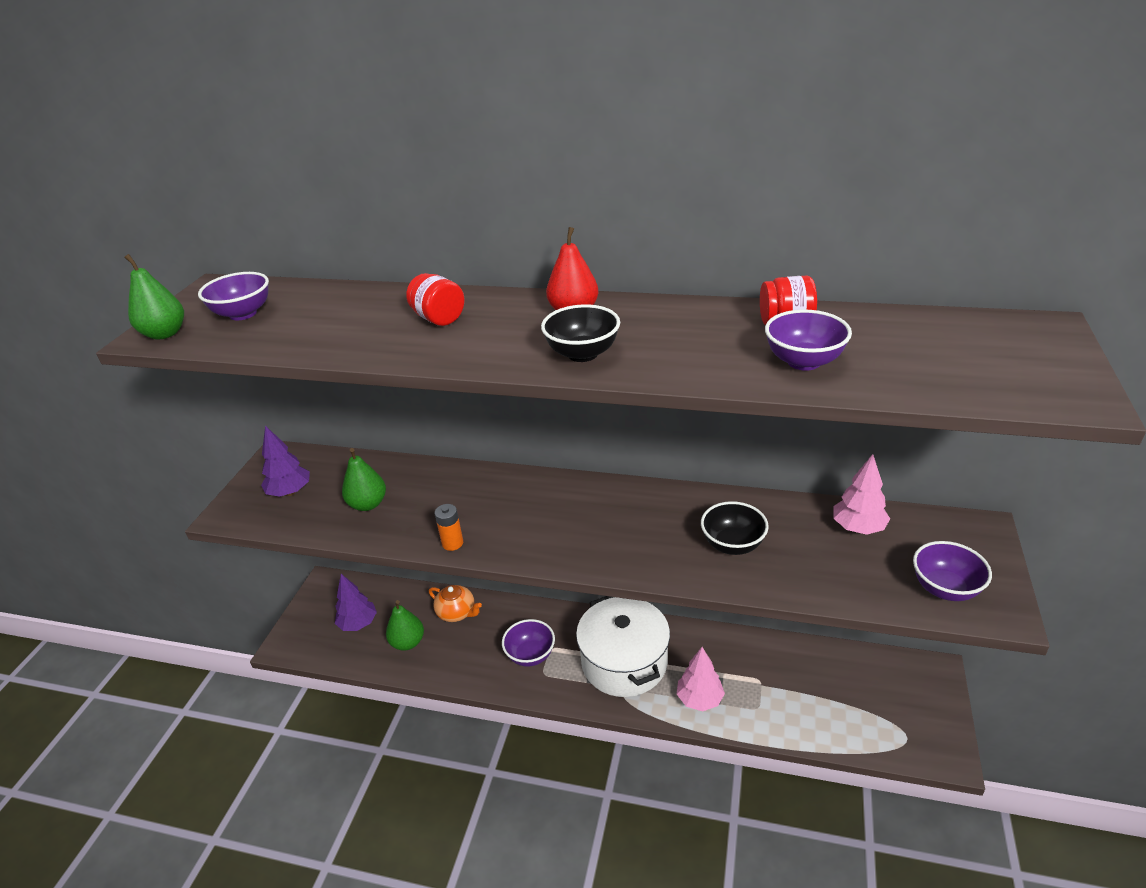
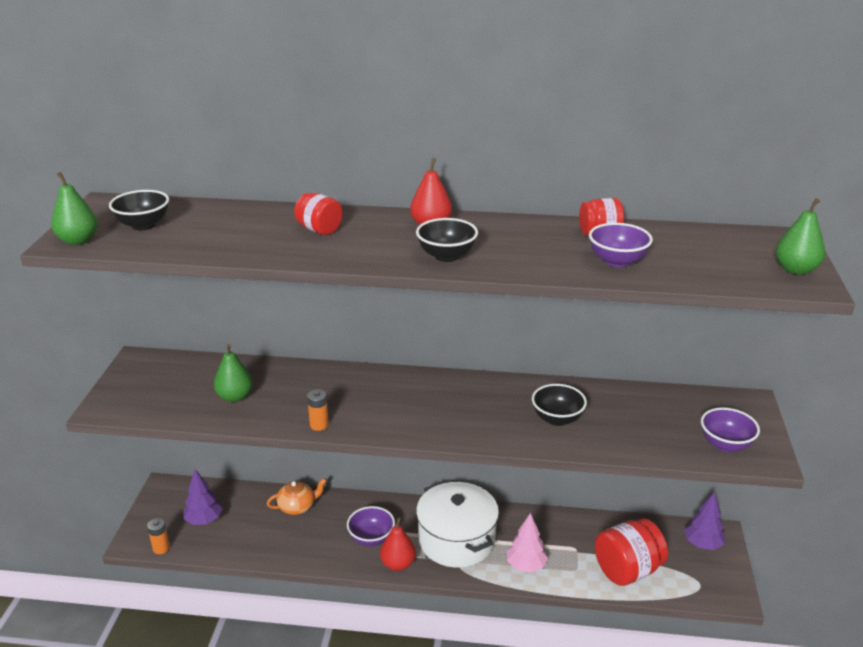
camera: 10 degrees left, 5 degrees down
(243, 314) = (143, 225): purple bowl -> black bowl
(290, 492) = (159, 389): purple tree -> purple tree (702, 544)
(309, 654) = (161, 548): none -> orange battery
(408, 642) = (255, 534): green pear -> green pear (795, 270)
(457, 613) = (297, 507): orange teapot -> orange teapot turned 45 degrees counterclockwise
(555, 688) = (398, 564): none -> red pear
(819, 712) = (627, 570): none -> red jar
(858, 528) = (655, 404): pink tree -> none

